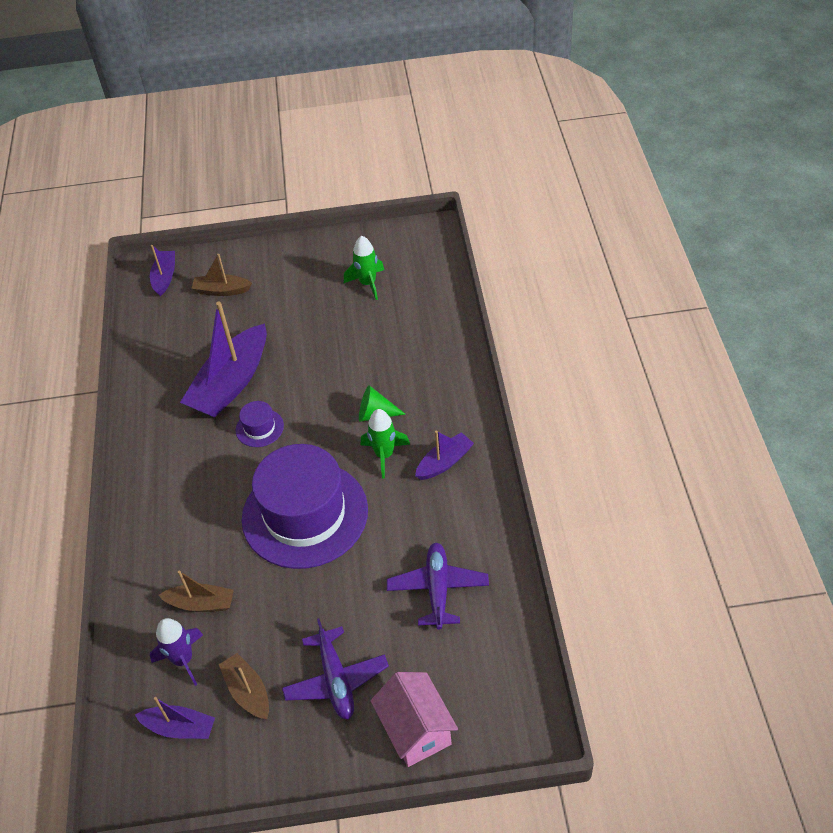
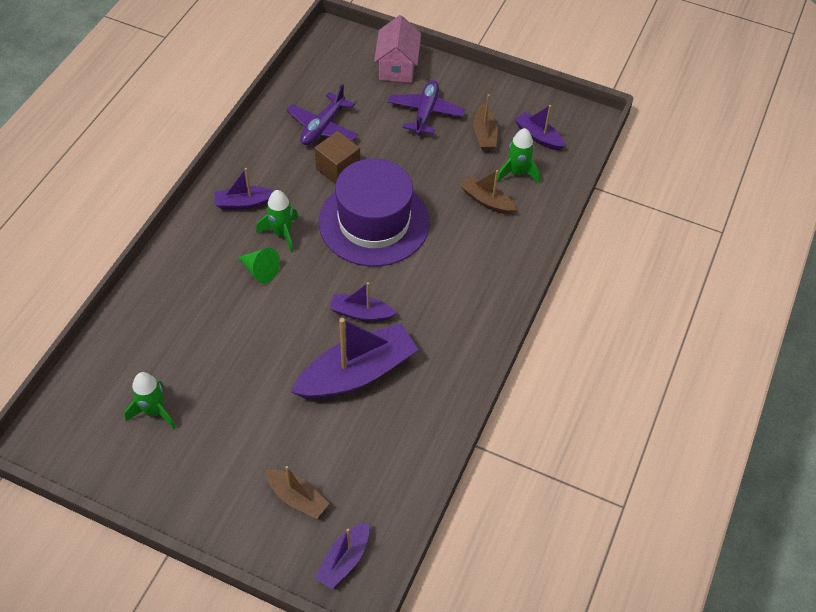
camera: 155 degrees left, 5 degrees up
(183, 660) = (517, 172): purple rocket -> green rocket
(259, 428) = (361, 313): purple hat -> purple boat
(383, 549) = (338, 169): none -> brown cube

